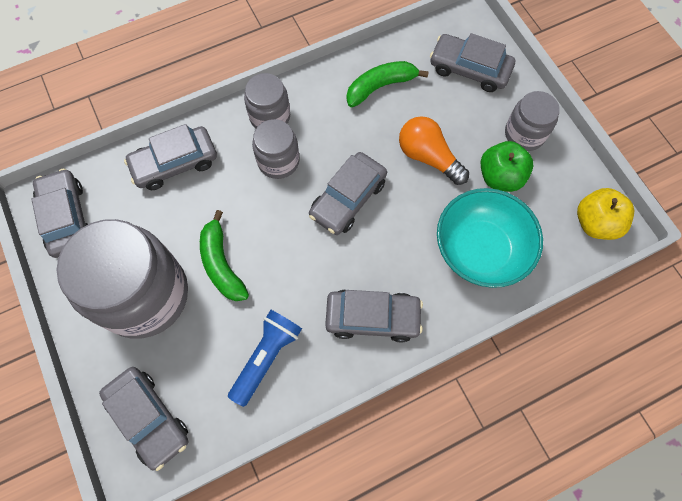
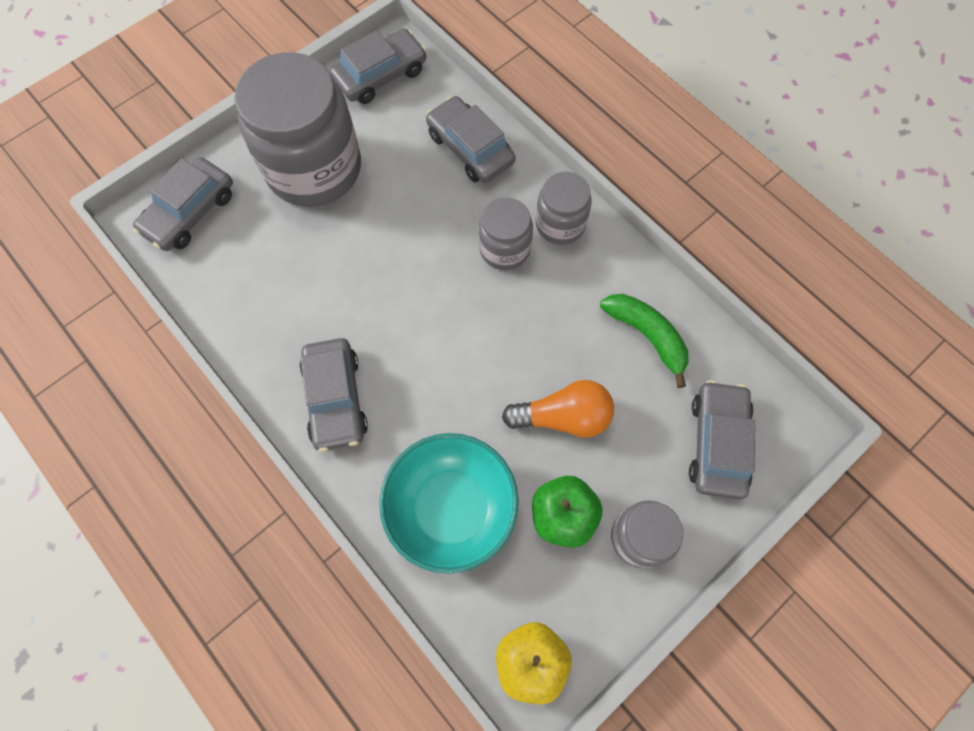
camera: 75 degrees right, 0 degrees up
(222, 264) = (364, 228): green banana -> none
(266, 357) = (270, 300): blue flashlight -> none
(348, 199) = (477, 336): grey car -> none
(428, 157) = (563, 417): orange light bulb -> orange light bulb turned 60 degrees clockwise

